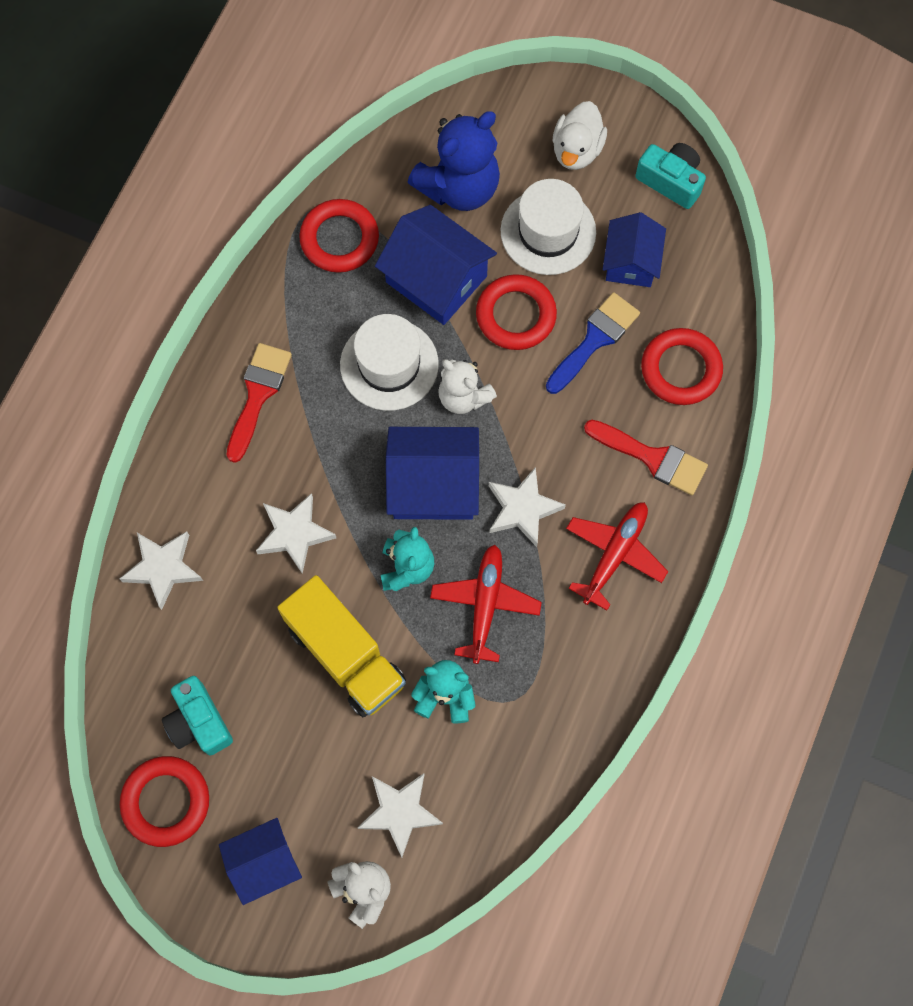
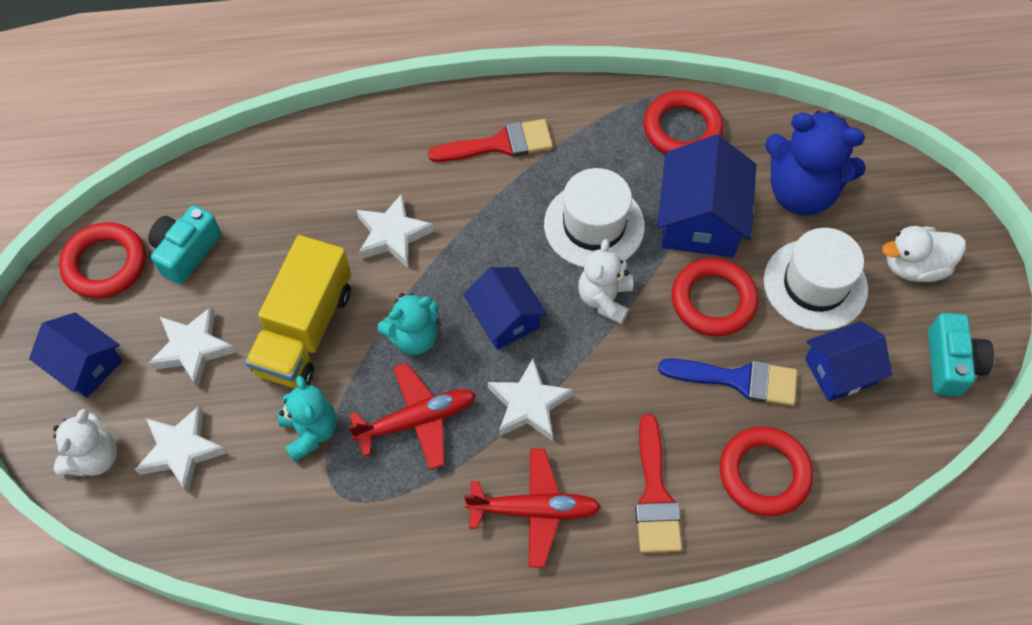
camera: 60 degrees right, 10 degrees down
(163, 568) = (306, 158): white star -> white star (193, 349)
(433, 484) = (505, 318): blue house -> blue house, size x0.66

